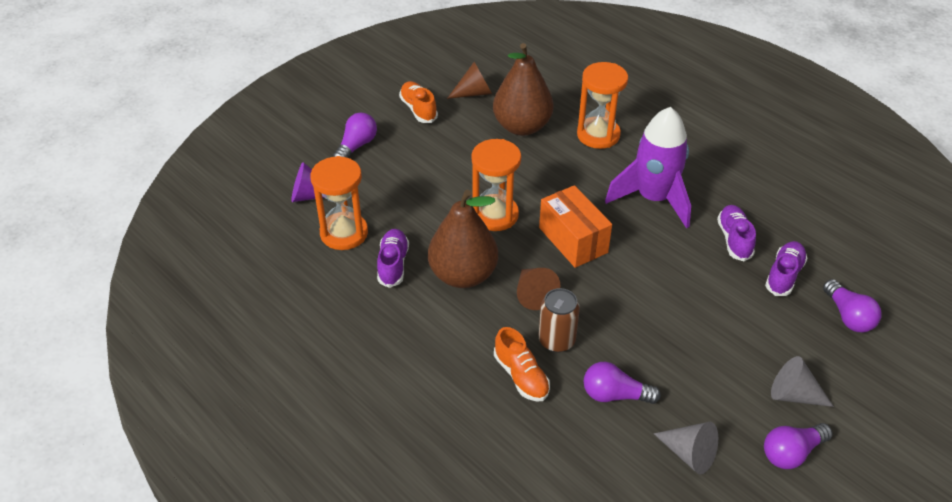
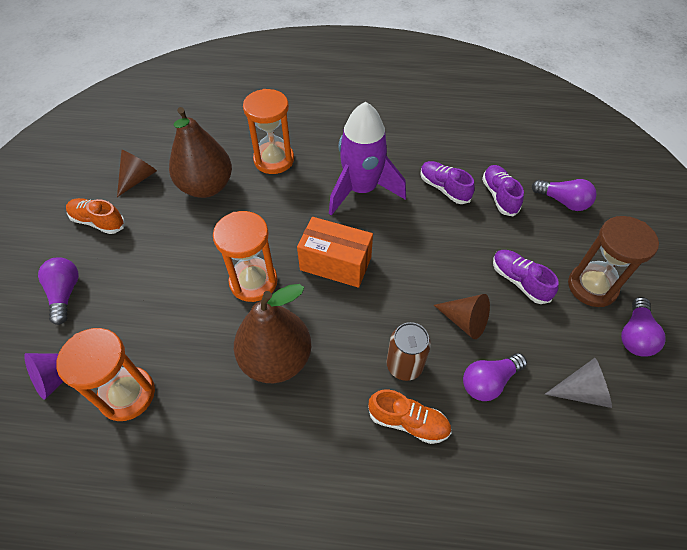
camera: 40 degrees left, 10 degrees up
(393, 264) = (203, 394): purple shoe -> purple shoe (519, 281)
(533, 294) = (349, 335): brown cone -> brown cone (464, 321)
(794, 395) = (592, 287): grey cone -> brown hourglass

